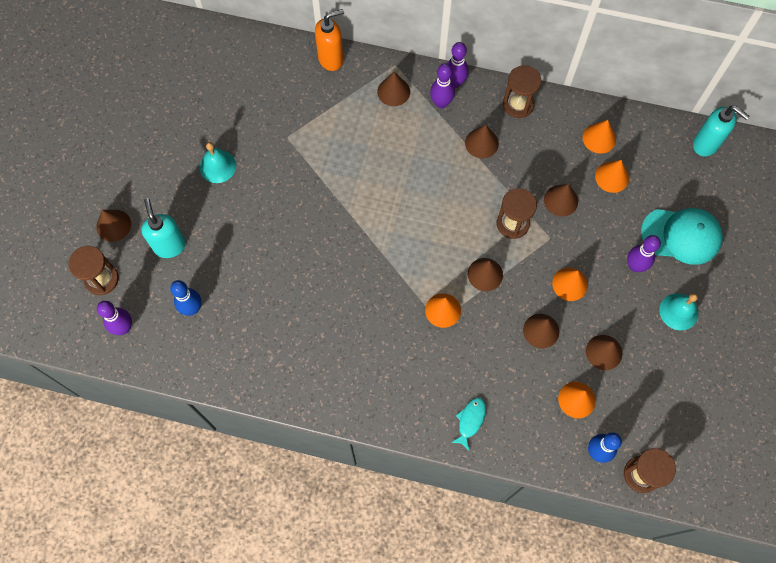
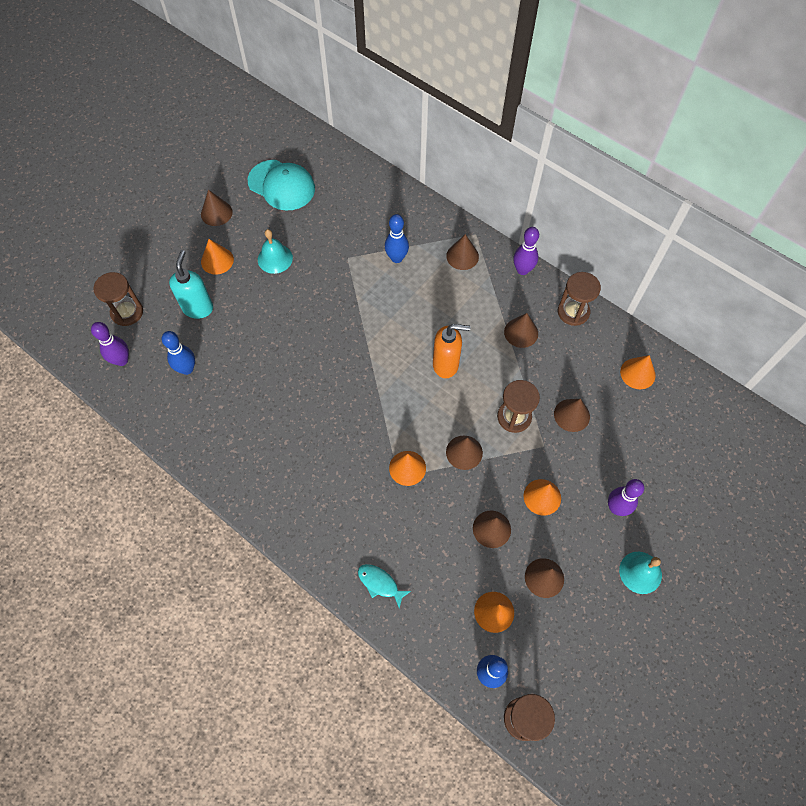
camera: 25 degrees right, 5 degrees down
(113, 225) = (162, 272): brown cone -> brown cone (216, 213)
(331, 59) = (421, 207): orange soap dispenser -> orange soap dispenser (446, 365)
(333, 118) = (396, 258): none -> blue bowling pin
(441, 103) = (501, 282): purple bowling pin -> none
(470, 421) = (380, 583): turquoise fish -> turquoise fish turned 105 degrees counterclockwise
(612, 177) = (633, 414): orange cone -> orange cone (217, 260)
(681, 235) = (678, 499): turquoise cap -> turquoise cap (281, 185)
(706, 144) = (744, 422): turquoise soap dispenser -> none

